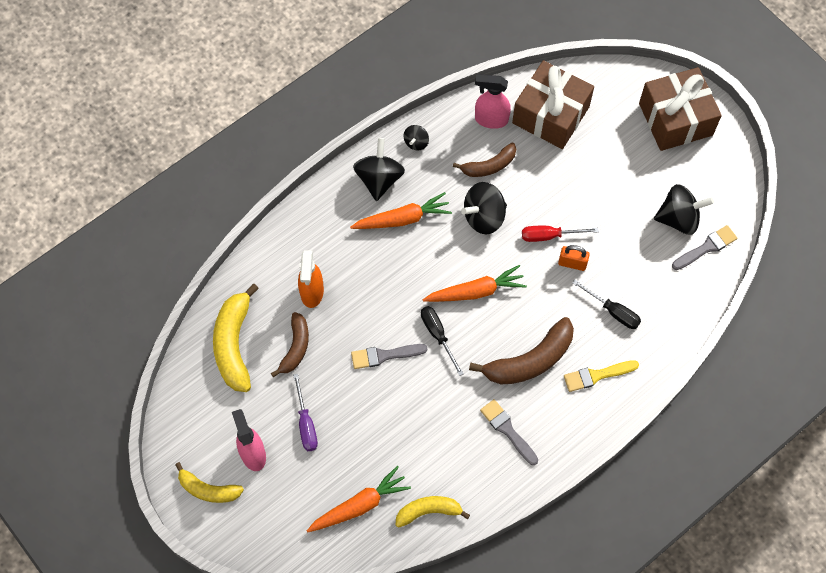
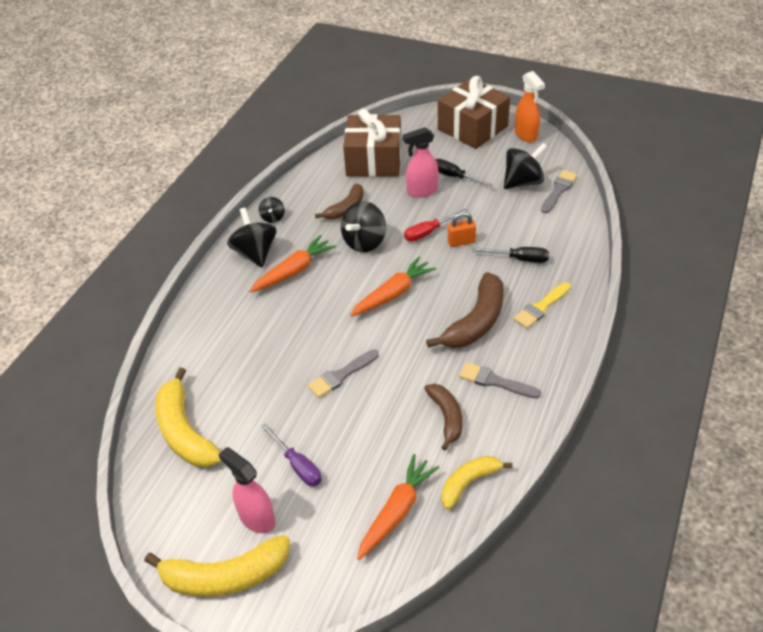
camera: 25 degrees left, 20 degrees down
(208, 489) = (225, 576): yellow banana -> yellow banana, size x1.61
(295, 347) = (249, 406): brown banana -> brown banana (446, 417)
(312, 292) = (241, 357): orange spray bottle -> orange spray bottle (526, 135)
(438, 335) = (381, 339): black screwdriver -> black screwdriver (454, 177)
(491, 119) = (327, 180): pink spray bottle -> pink spray bottle (422, 191)

